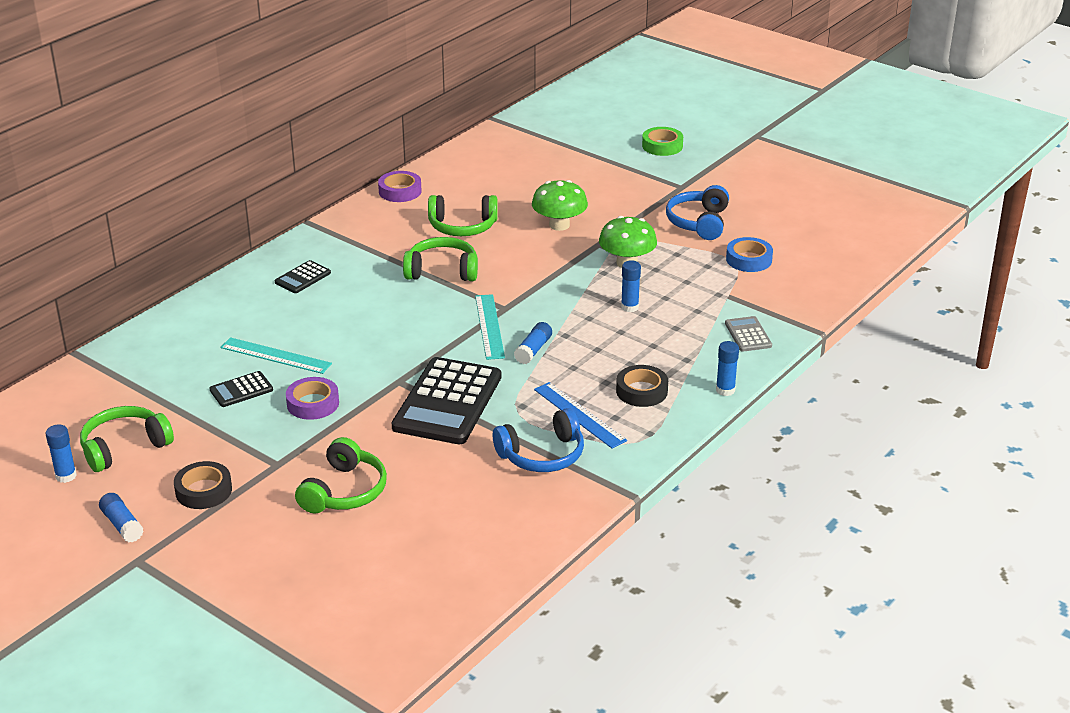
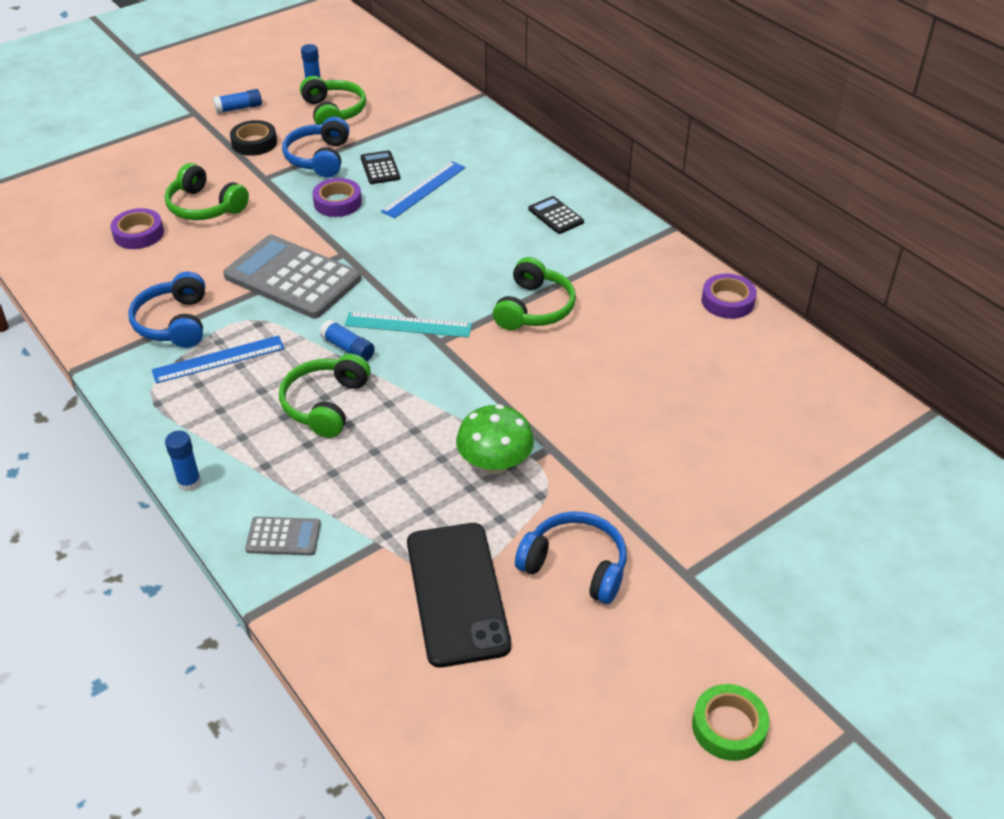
camera: 105 degrees right, 10 degrees up
(229, 435) = (319, 158): none -> blue headphones
(276, 355) = (424, 189): turquoise ruler -> blue ruler
(409, 524) = (138, 234): none -> purple tape
(447, 402) = (292, 278): black calculator -> grey calculator
(462, 226) = (628, 338): green headphones -> green headphones (325, 404)
(559, 225) = (609, 421): green mushroom -> none
(629, 307) = (394, 442): blue glue stick -> none
(641, 391) = (229, 414): black tape -> none
(662, 146) = (825, 586): green tape -> green tape (728, 727)
(749, 259) = (457, 593): blue tape -> black phone

